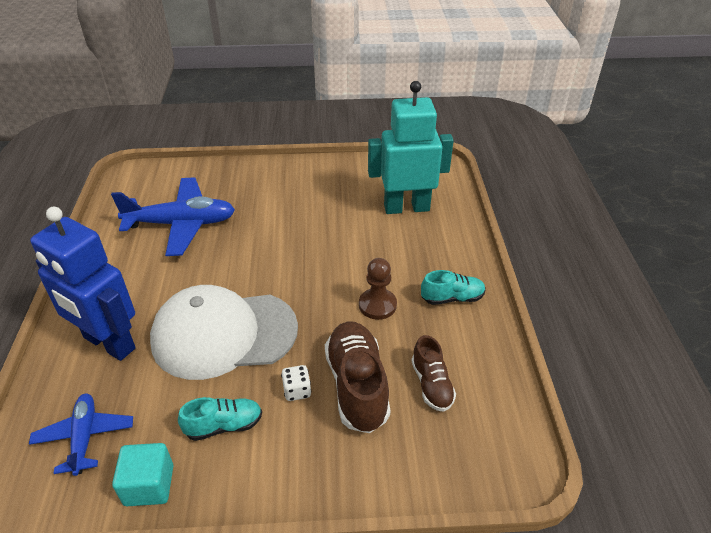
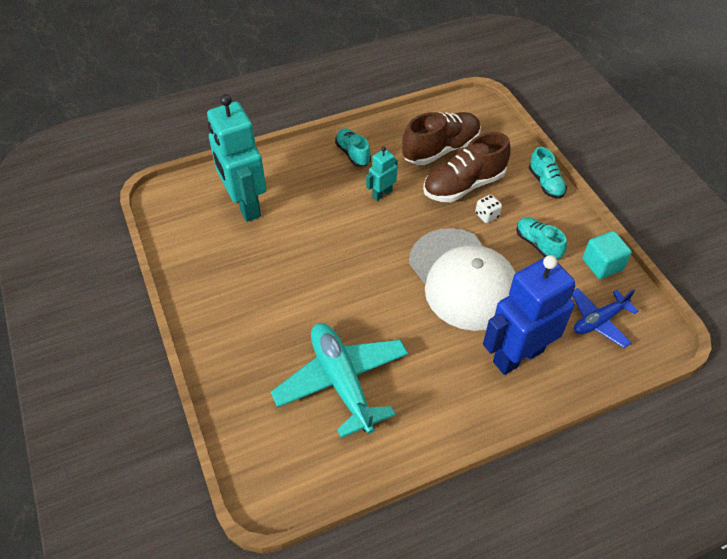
camera: 110 degrees left, 10 degrees up
(108, 343) = (517, 356): blue robot -> blue robot turned 135 degrees counterclockwise
(181, 224) = (342, 382): blue plane -> turquoise plane
(318, 486) = (545, 183): none -> turquoise shoe
(377, 305) = (382, 194): brown pawn -> turquoise robot
(431, 385) = (441, 149): brown shoe -> brown shoe, size x1.71

